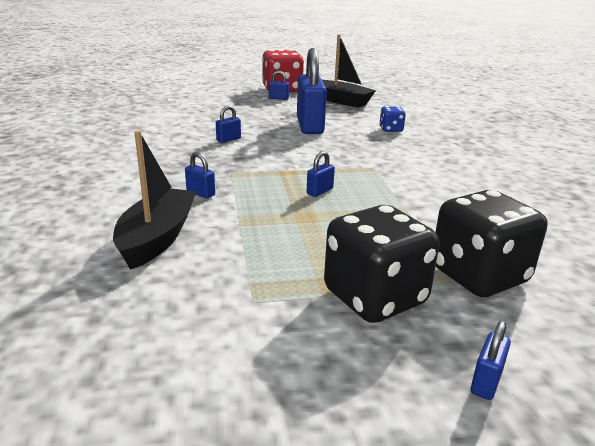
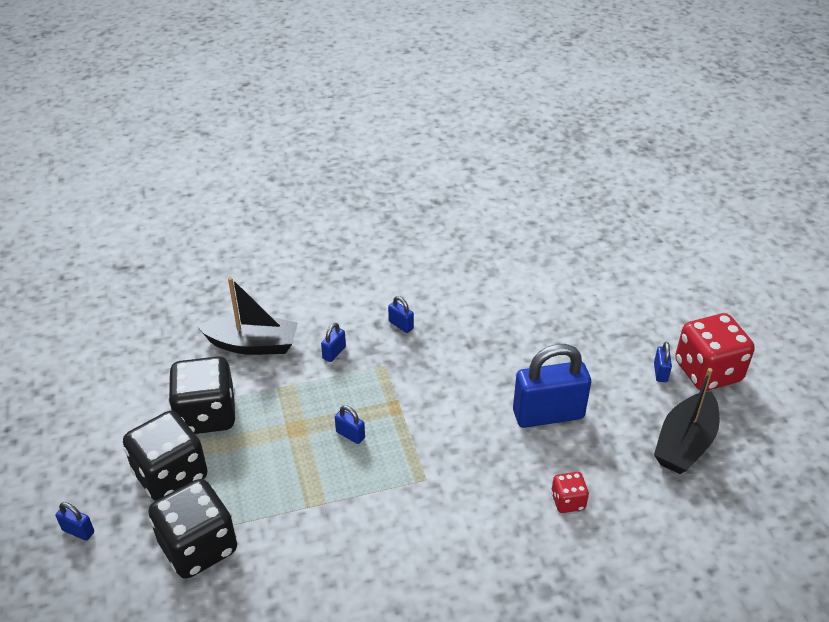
camera: 85 degrees right, 15 degrees up
(228, 139) = (475, 349): blue padlock -> blue padlock (401, 325)
(273, 271) = (207, 415): none -> black dice
(391, 129) = (568, 501): blue dice -> red dice

